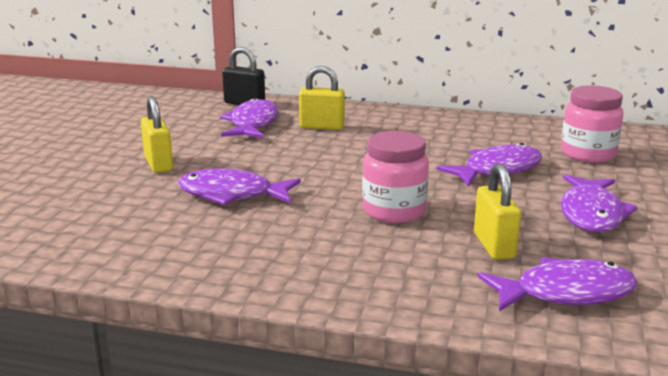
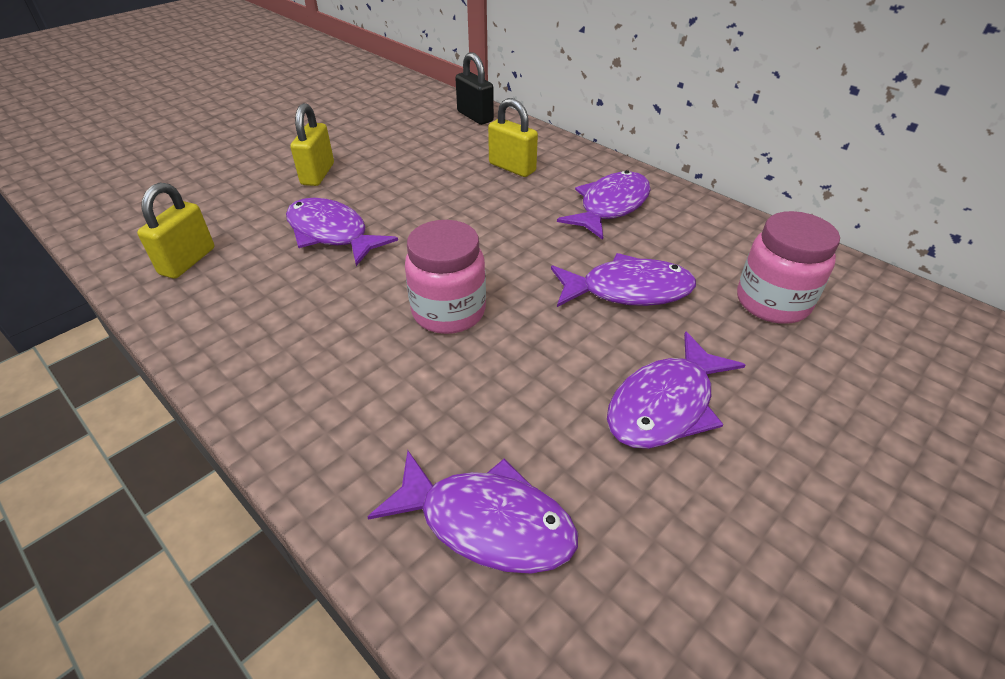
camera: 30 degrees right, 20 degrees up
(252, 124) = (452, 146): purple fish -> purple fish (610, 206)
(494, 246) = (492, 408): yellow padlock -> yellow padlock (188, 261)

